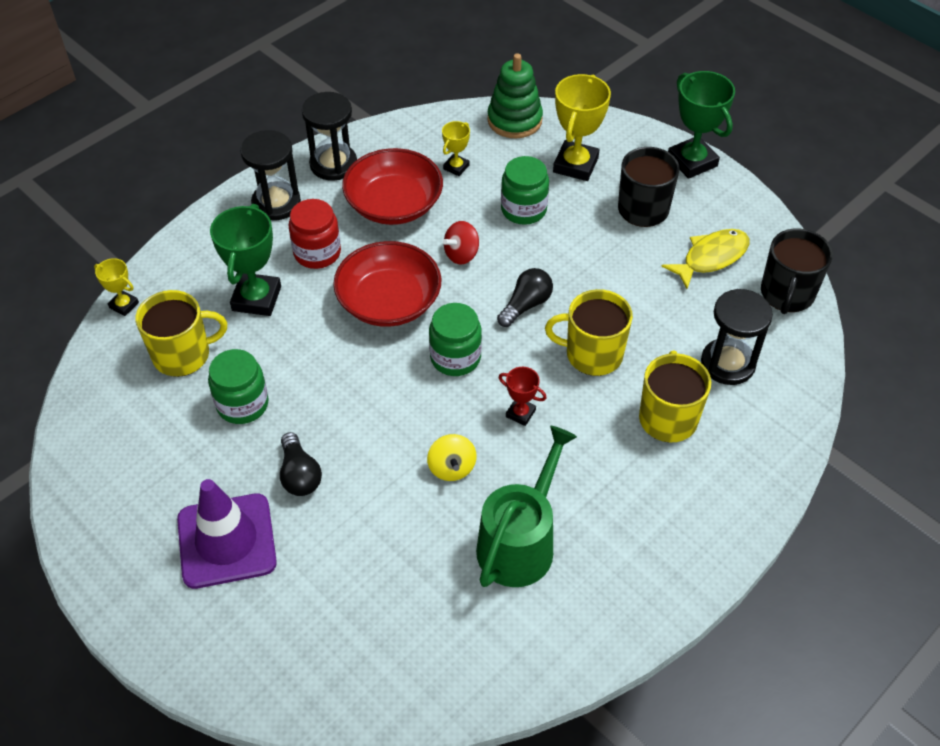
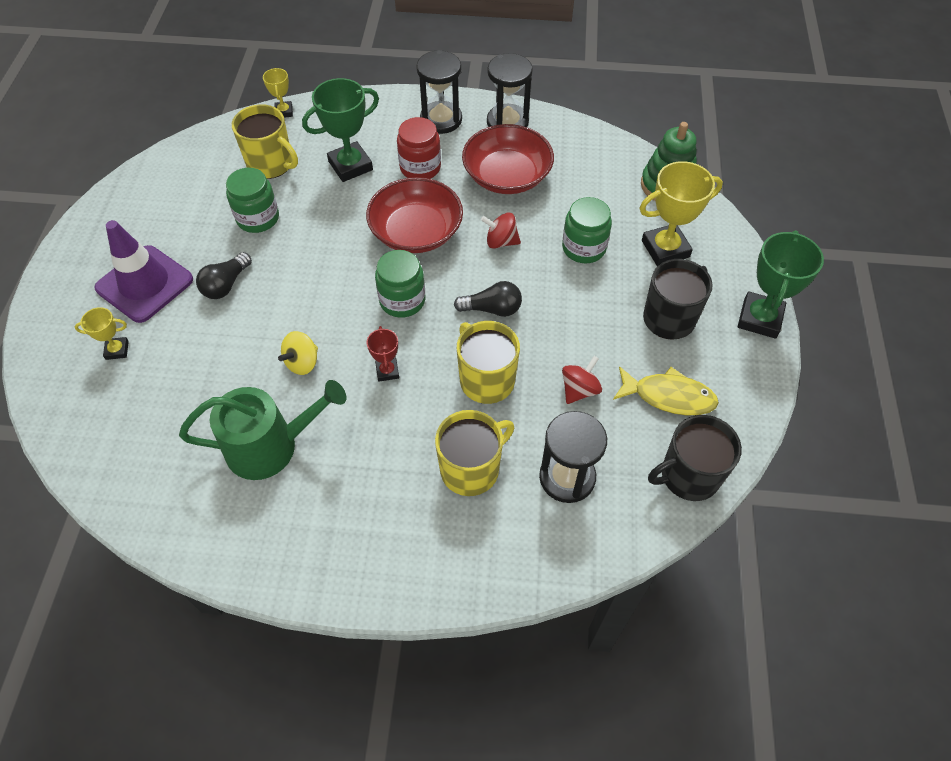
camera: 50 degrees right, 5 degrees up
(456, 167) = (580, 184): yellow trophy -> yellow trophy (117, 350)
(657, 304) = (579, 390): none -> red spinning top

